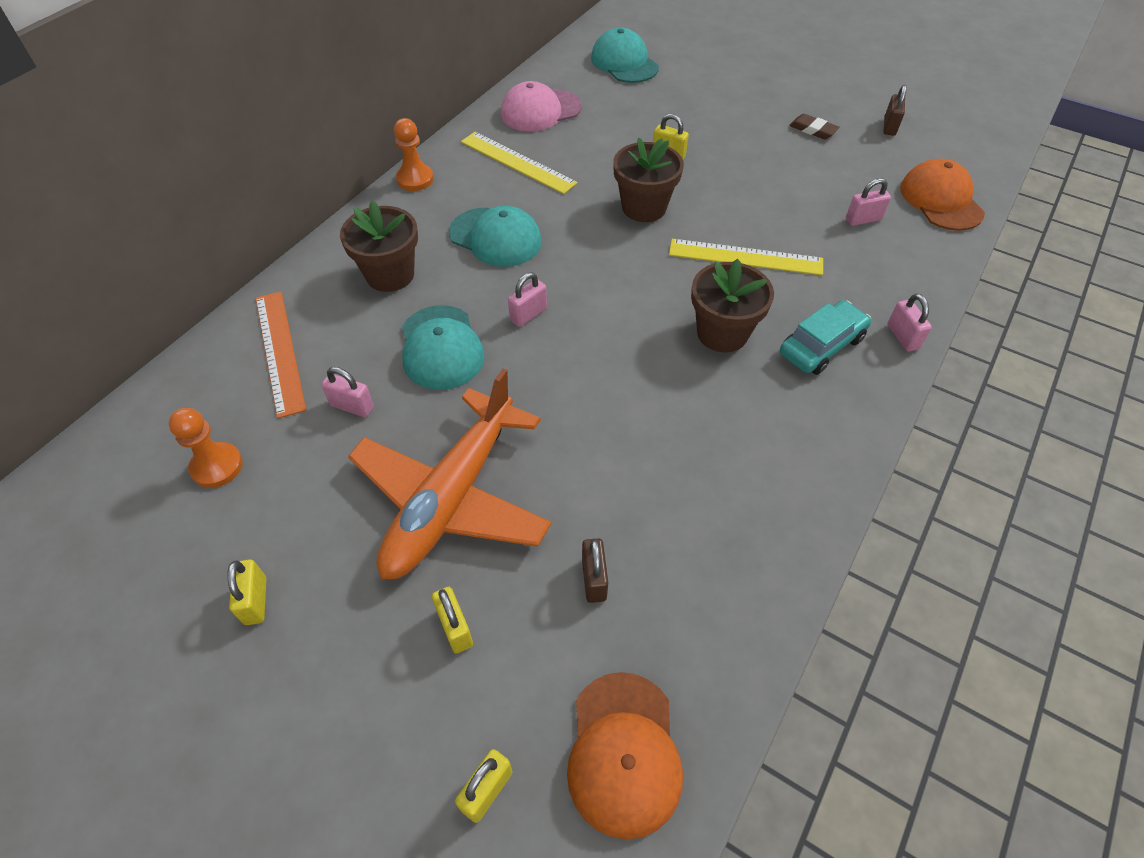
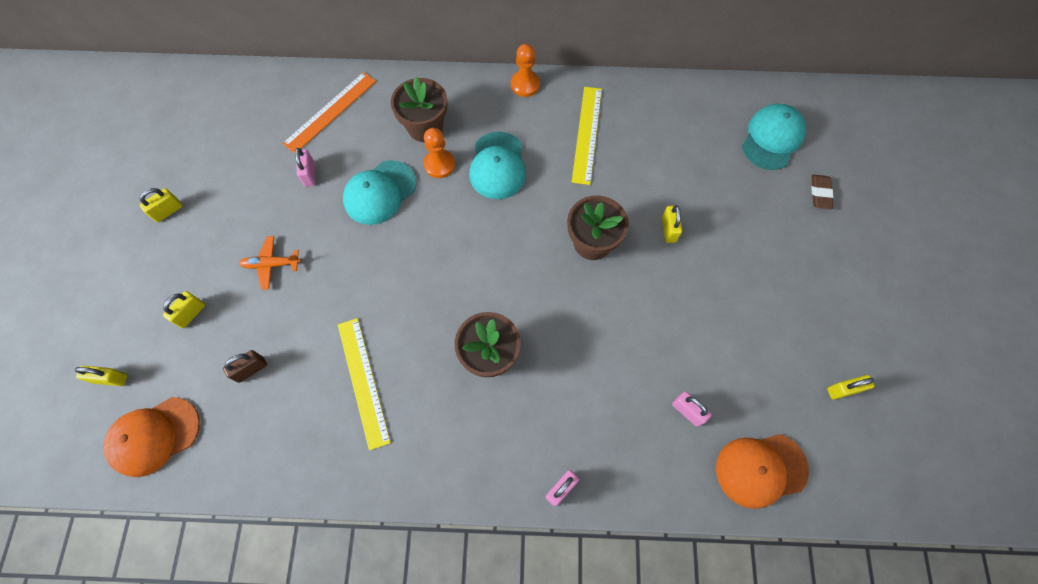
camera: 60 degrees right, 15 degrees up
(217, 466) = (238, 138): orange pawn -> orange pawn (439, 164)
(452, 498) = (271, 264): orange plane -> orange plane, size x0.41
(528, 314) = (436, 225): pink padlock -> none
(540, 111) = (659, 115): pink cap -> none
(745, 257) = (581, 338): yellow ruler -> yellow ruler (363, 382)
(813, 130) = (788, 325): brown eraser -> brown eraser (820, 193)
(821, 346) = (516, 430): turquoise car -> none
(889, 127) = (843, 390): brown padlock -> yellow padlock
(941, 200) = (760, 469): orange cap -> orange cap turned 150 degrees counterclockwise

